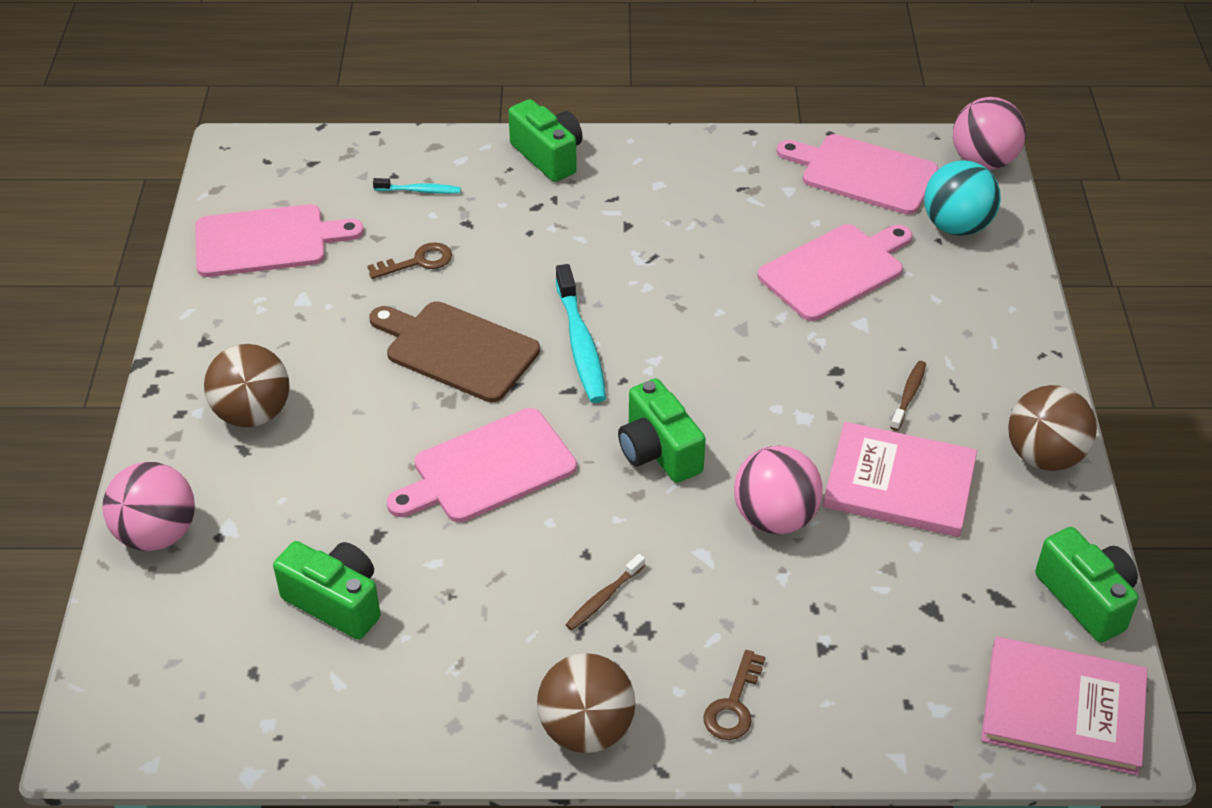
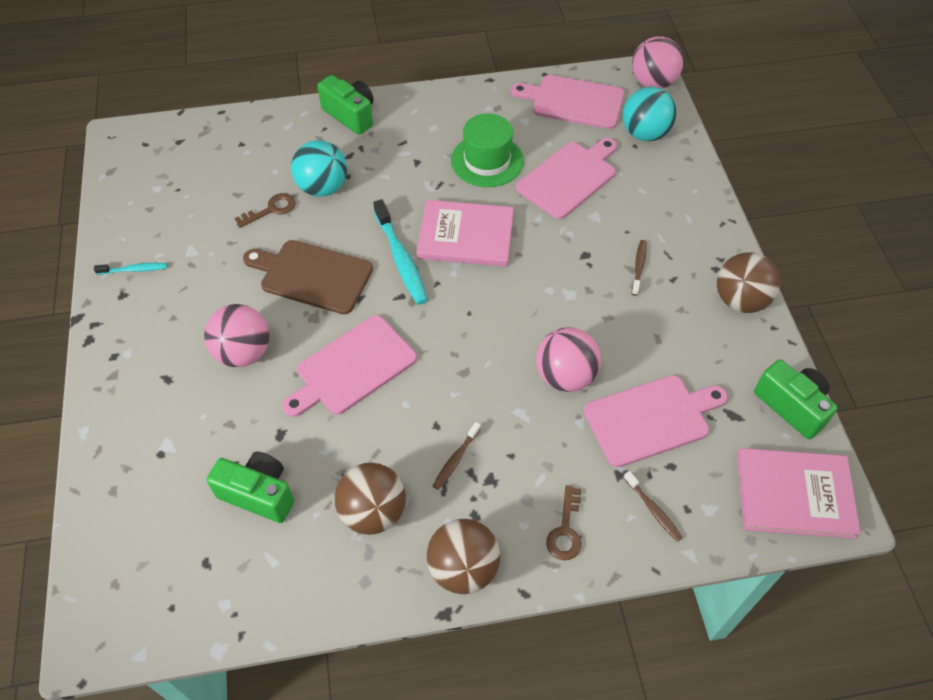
camera: 10 degrees left, 10 degrees up
(157, 534) = (113, 459): pink ball -> pink ball (243, 352)
(253, 413) = (169, 348): brown ball -> brown ball (373, 512)
(267, 241) = (156, 208): pink cutting board -> pink cutting board (651, 419)
(420, 191) = (262, 153): turquoise toothbrush -> turquoise toothbrush (134, 270)
(492, 243) = (323, 188): none -> turquoise ball
(658, 451) = (472, 336): green camera -> none
(724, 235) = (487, 160): none -> green hat
(860, 698) = (653, 510): none -> brown toothbrush
(899, 483) = (646, 336): pink book -> pink book (465, 236)

